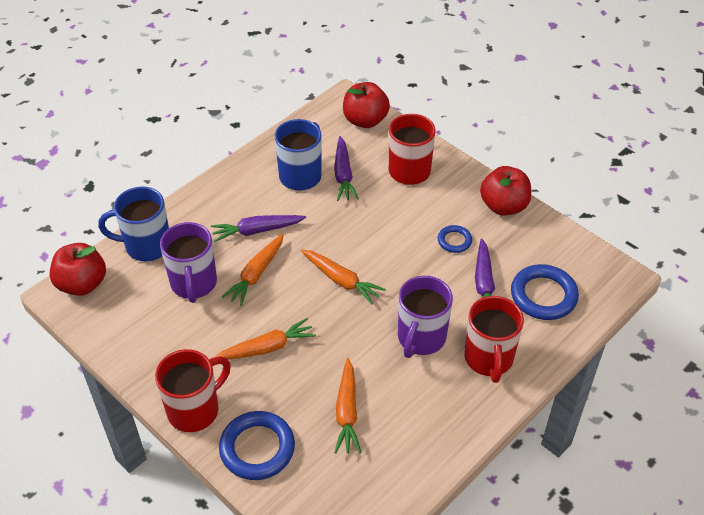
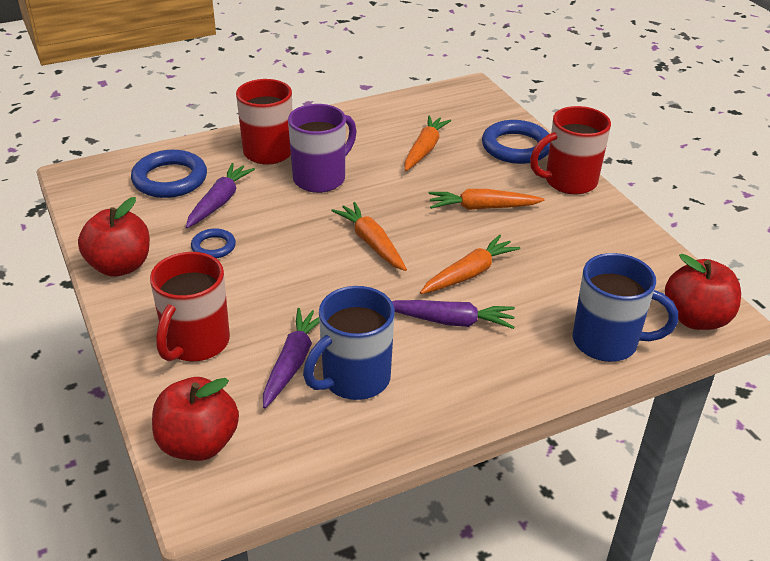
camera: 160 degrees left, 10 degrees down
(194, 284) = (549, 283): purple mug -> none

